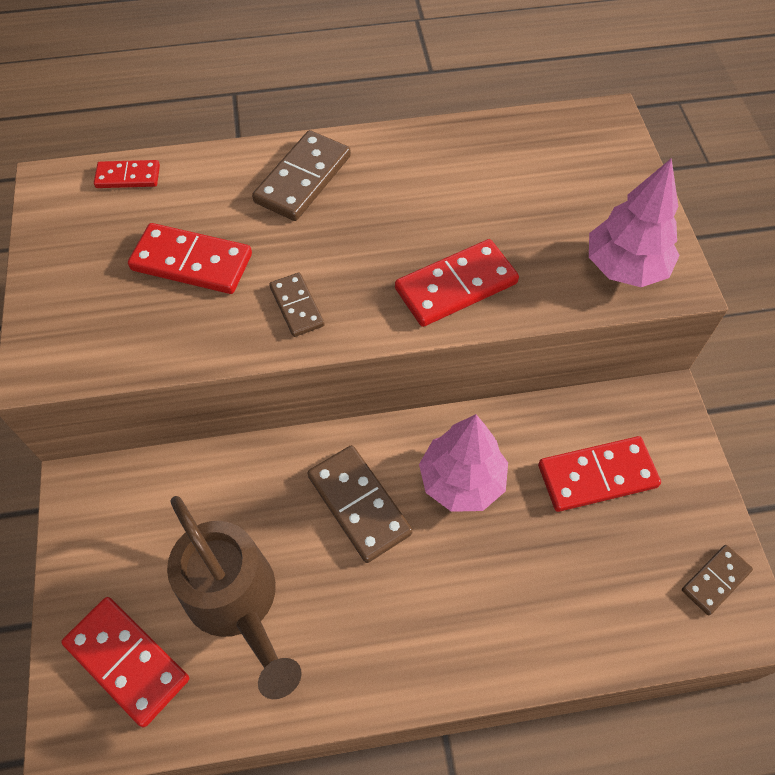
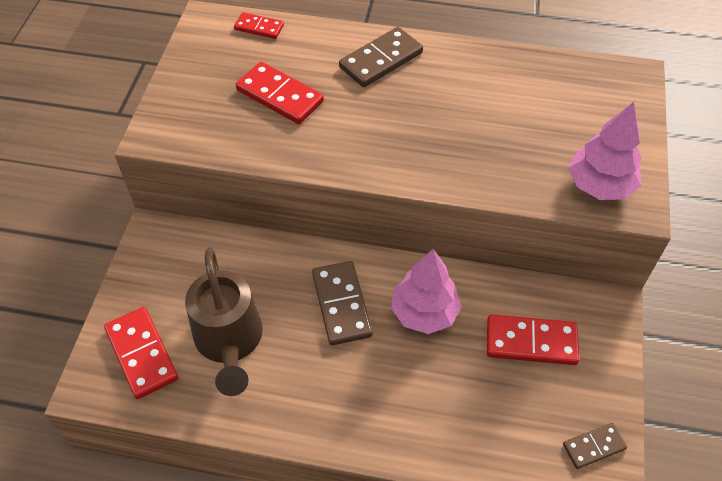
camera: 20 degrees right, 5 degrees down
(297, 306) = (340, 145): brown domino -> none
(456, 286) = (462, 163): red domino -> none

